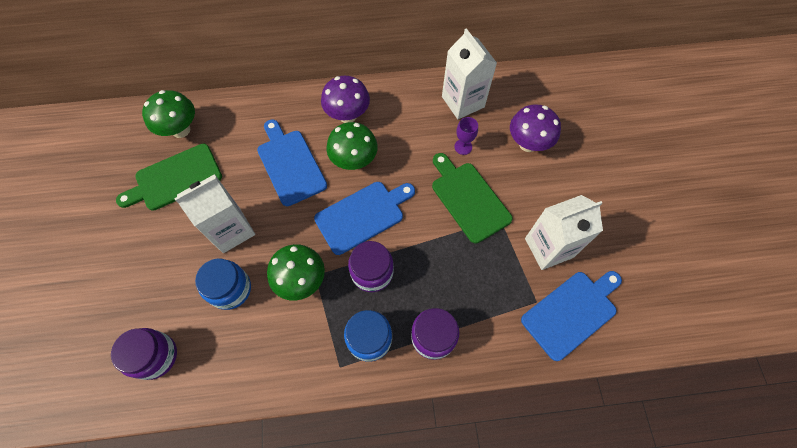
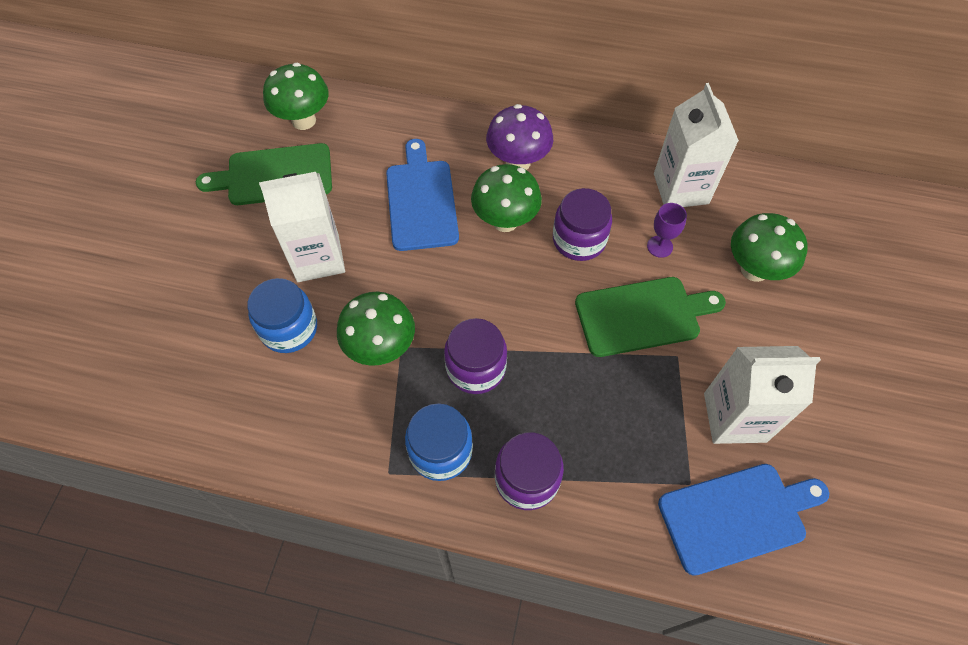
camera: 20 degrees right, 5 degrees down
(155, 356) = (169, 378): purple jar -> purple jar (579, 240)
(363, 215) = (491, 292): blue cutting board -> none
(468, 199) = (642, 316): green cutting board -> green cutting board turned 90 degrees clockwise
(528, 144) = (754, 269): purple mushroom -> green mushroom

